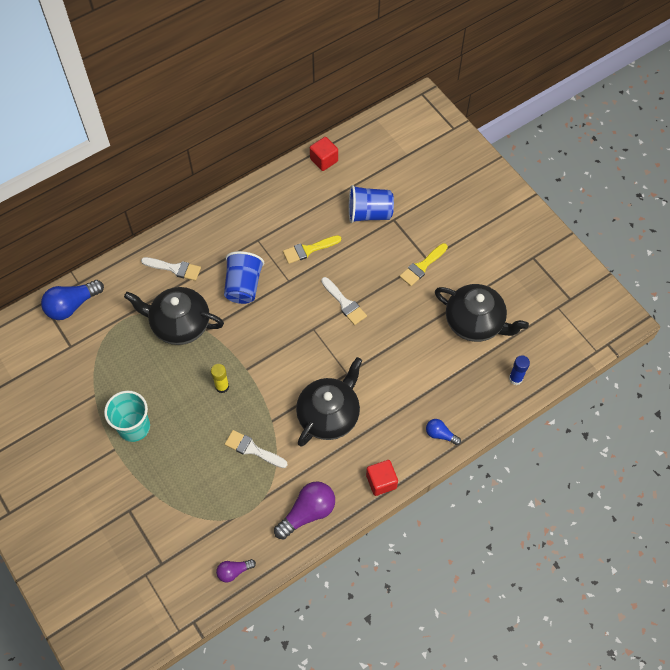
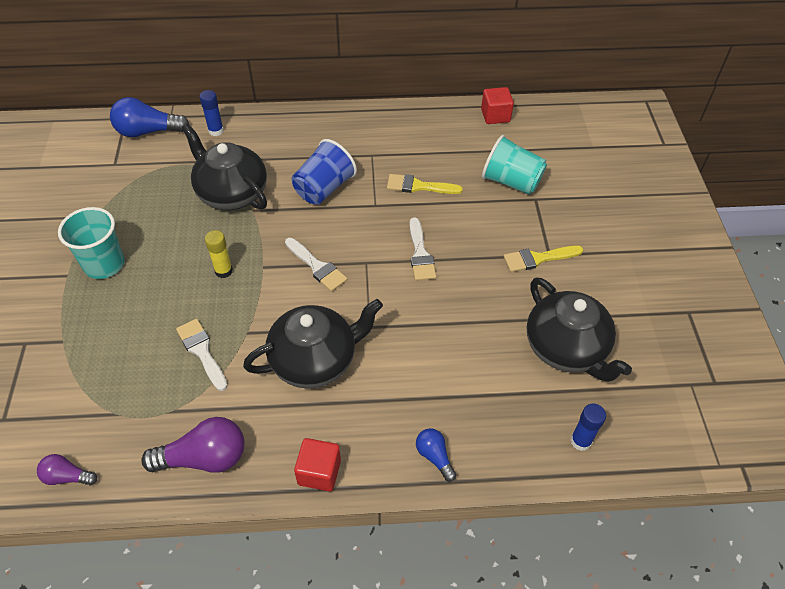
camera: 30 degrees right, 10 degrees down
(125, 278) = (216, 131): none -> blue glue stick
(175, 268) = (269, 143): white brush -> white brush (317, 267)
(369, 213) = (511, 182): blue cup -> turquoise cup

